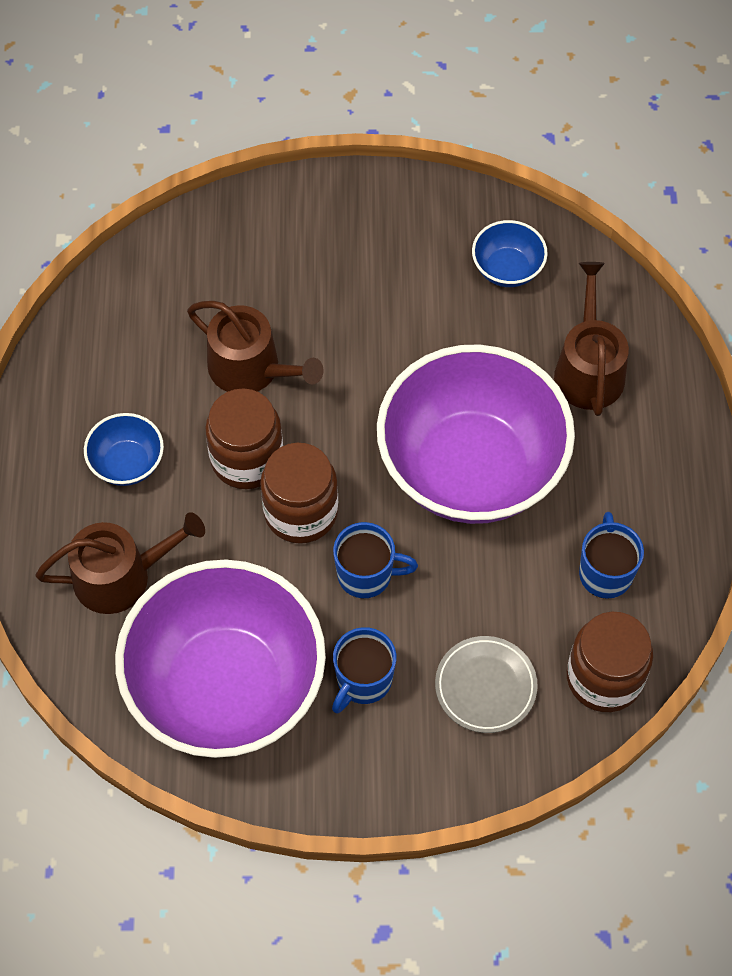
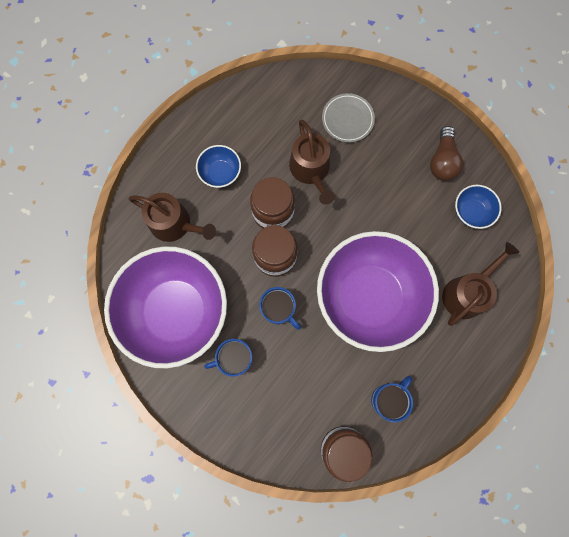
camera: 40 degrees right, 15 degrees up
(415, 234) = (442, 161): none -> brown light bulb
(485, 686) = (286, 407): grey plate -> grey plate (347, 119)

